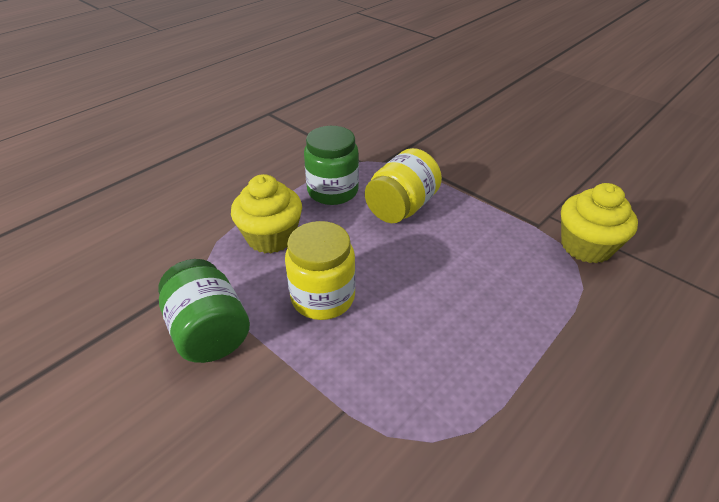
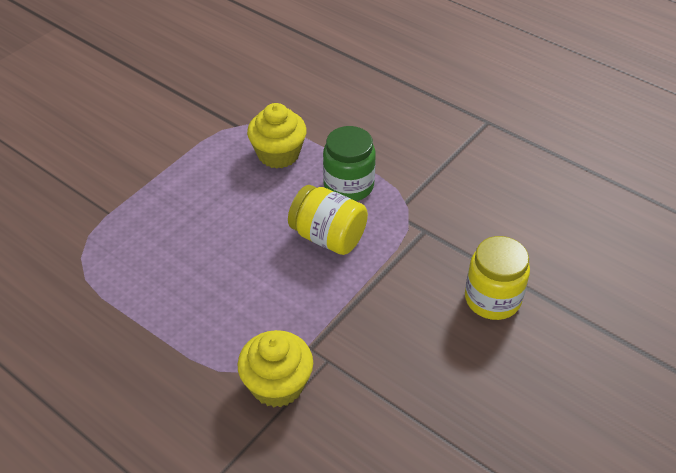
camera: 85 degrees right, 5 degrees up
(209, 331) = (178, 139): green jar -> none
(323, 297) = (209, 193): yellow jar -> yellow jar (492, 299)

